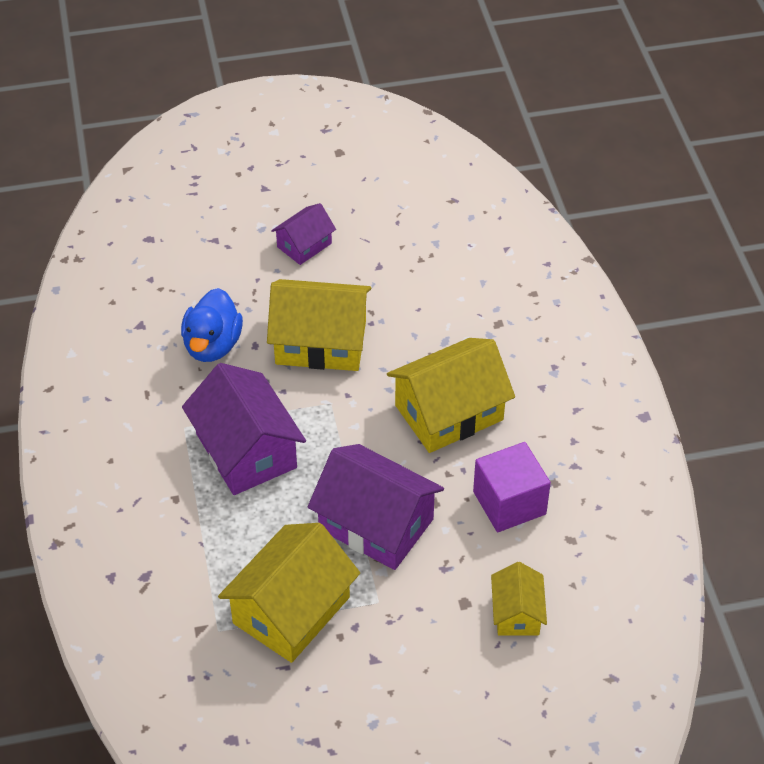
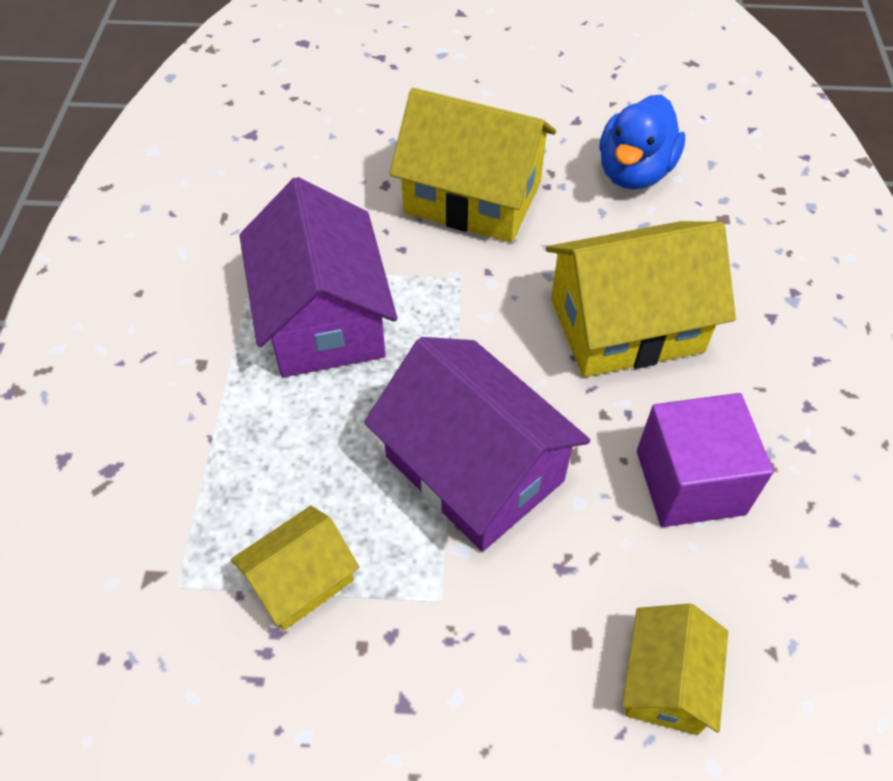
camera: 15 degrees right, 5 degrees up
(212, 345) = (331, 174): blue duck -> blue duck (634, 172)
(291, 610) = (301, 580): yellow house -> yellow house, size x0.54
(304, 245) = (488, 80): purple house -> none

